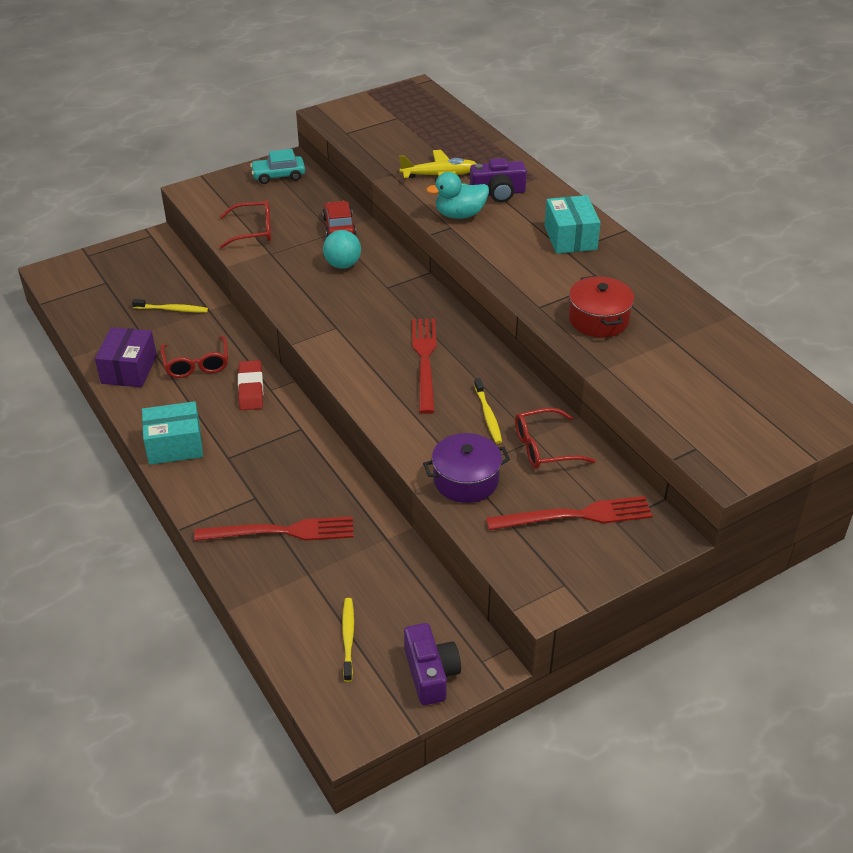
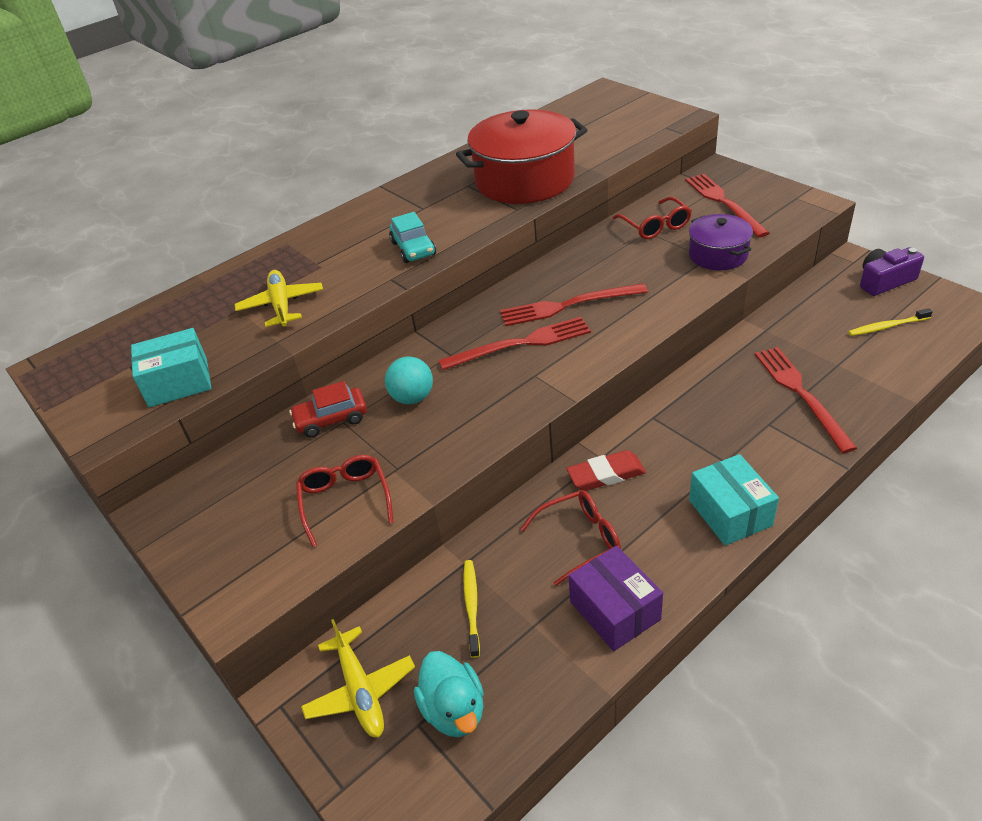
camera: 95 degrees left, 0 degrees up
(129, 369) = (615, 610): purple box -> purple box turned 60 degrees clockwise
(141, 263) = (360, 690): none -> yellow plane
(278, 176) = (196, 513): turquoise car -> turquoise car (413, 249)
(381, 325) = (521, 344): none -> red fork
(460, 214) = (364, 277): turquoise duck -> turquoise duck (454, 710)
(488, 415) = (630, 258): yellow toothbrush -> none
(498, 193) = (318, 261): purple camera -> none
(570, 238) = (399, 210): turquoise box -> turquoise box (178, 382)
(598, 319) = (525, 180): red pot -> red pot, size x1.83

